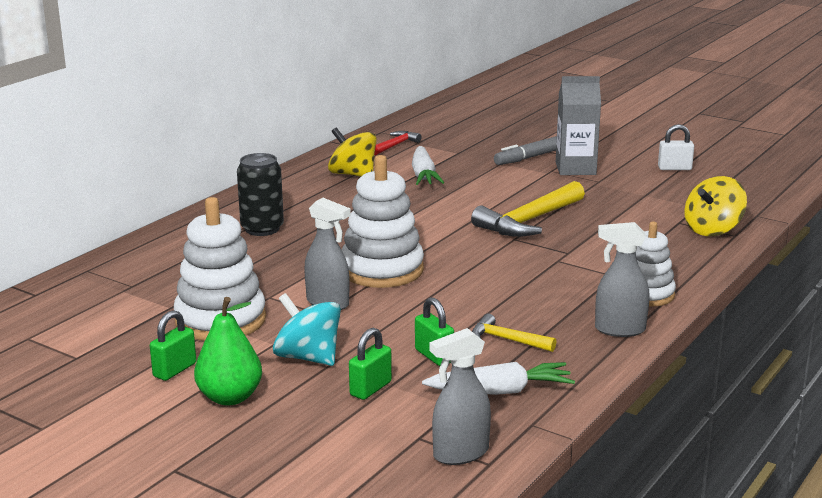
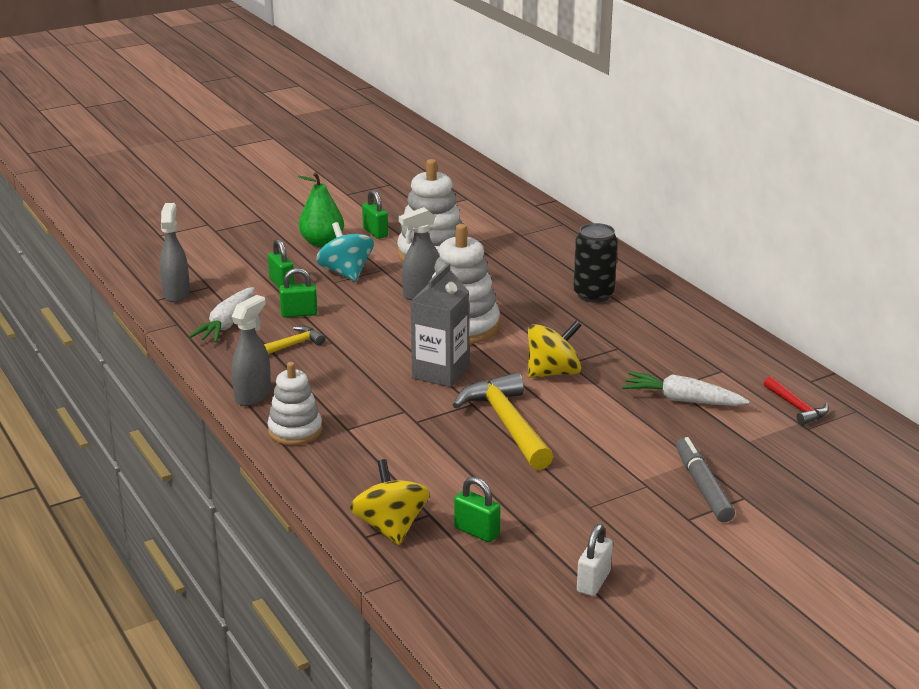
camera: 115 degrees right, 5 degrees up
(308, 357) = (346, 273): turquoise spinning top -> turquoise spinning top turned 90 degrees counterclockwise
(353, 174) = (709, 362): yellow spinning top -> yellow spinning top (553, 372)
(575, 168) = (641, 504): grey carton -> grey carton (440, 373)
(675, 205) = (477, 531): none -> green padlock

